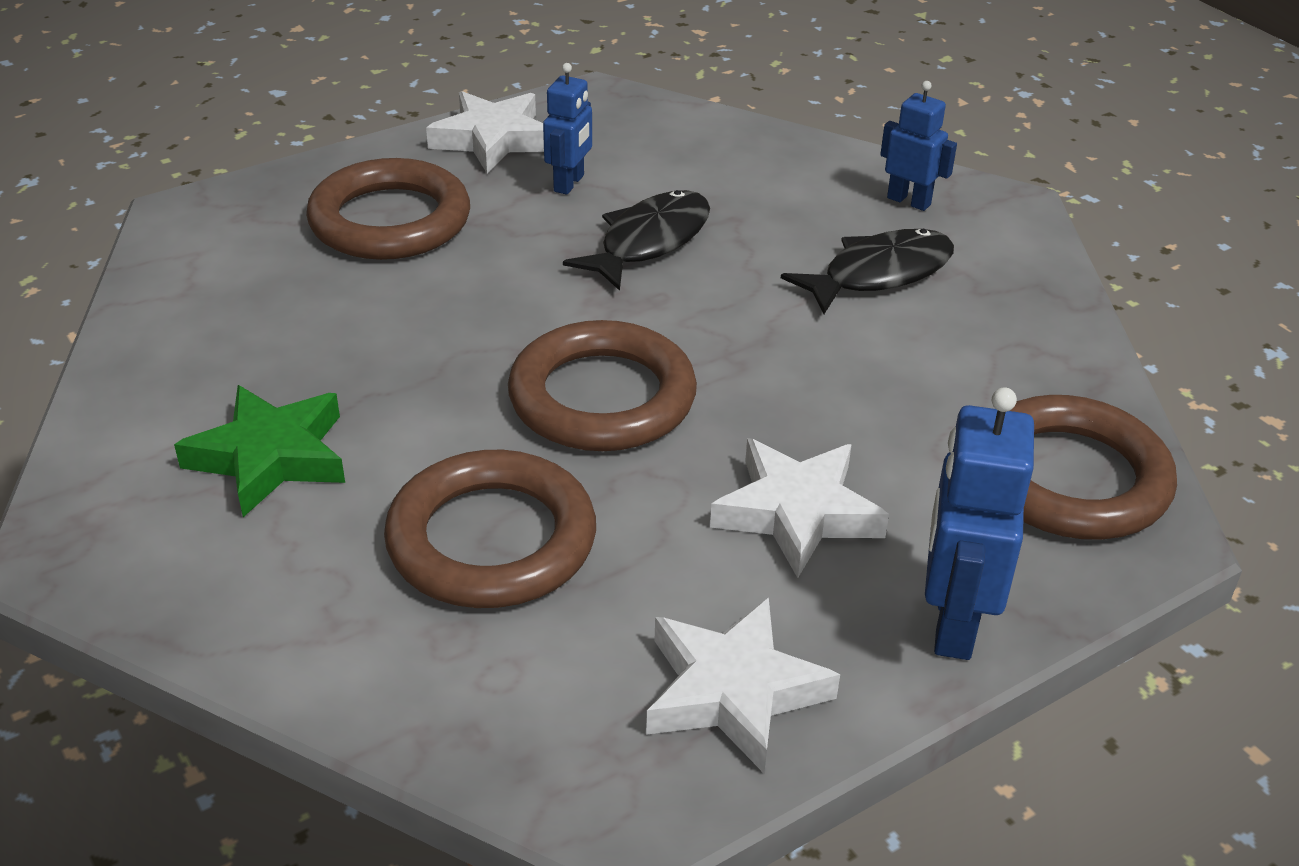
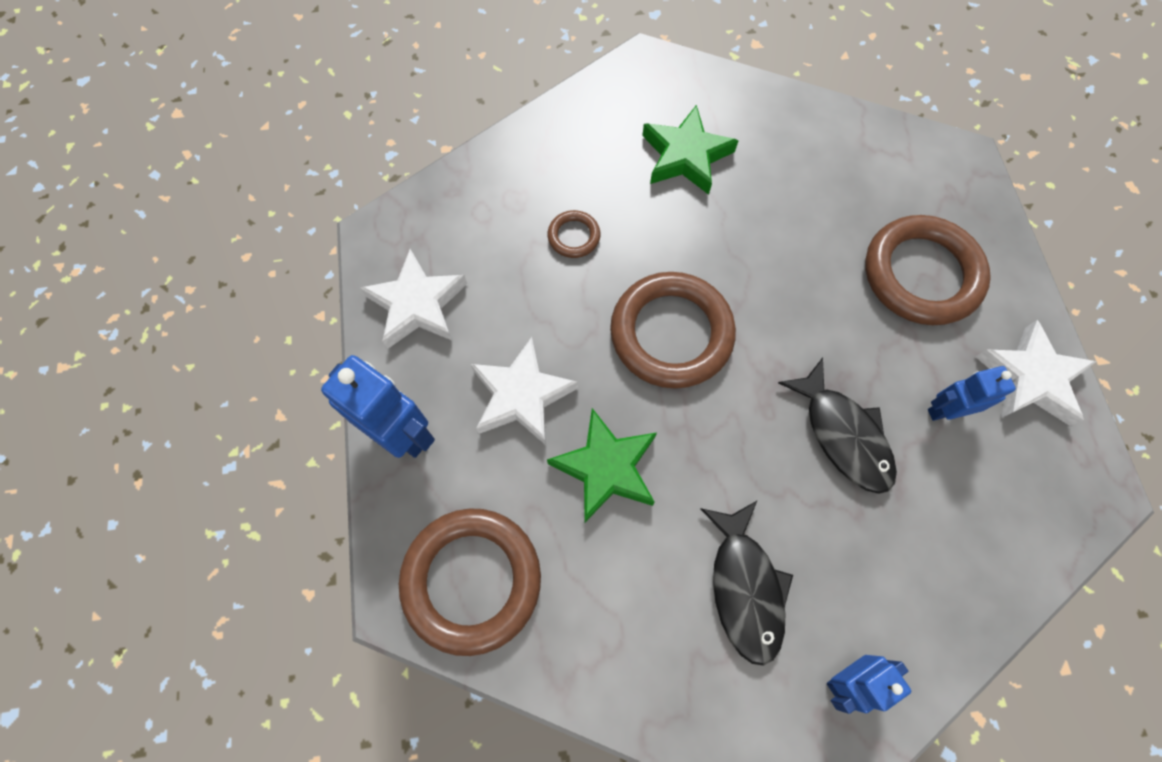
camera: 115 degrees right, 30 degrees up
(491, 540) = (574, 236): brown ring -> brown ring, size x0.45
(569, 183) = (945, 410): blue robot -> blue robot turned 120 degrees clockwise
(833, 406) = (606, 468): none -> green star

